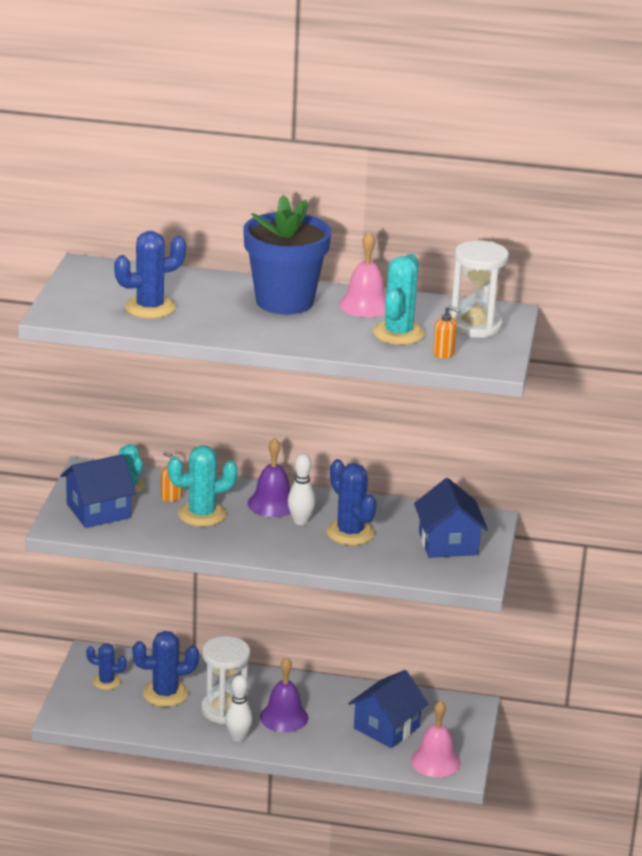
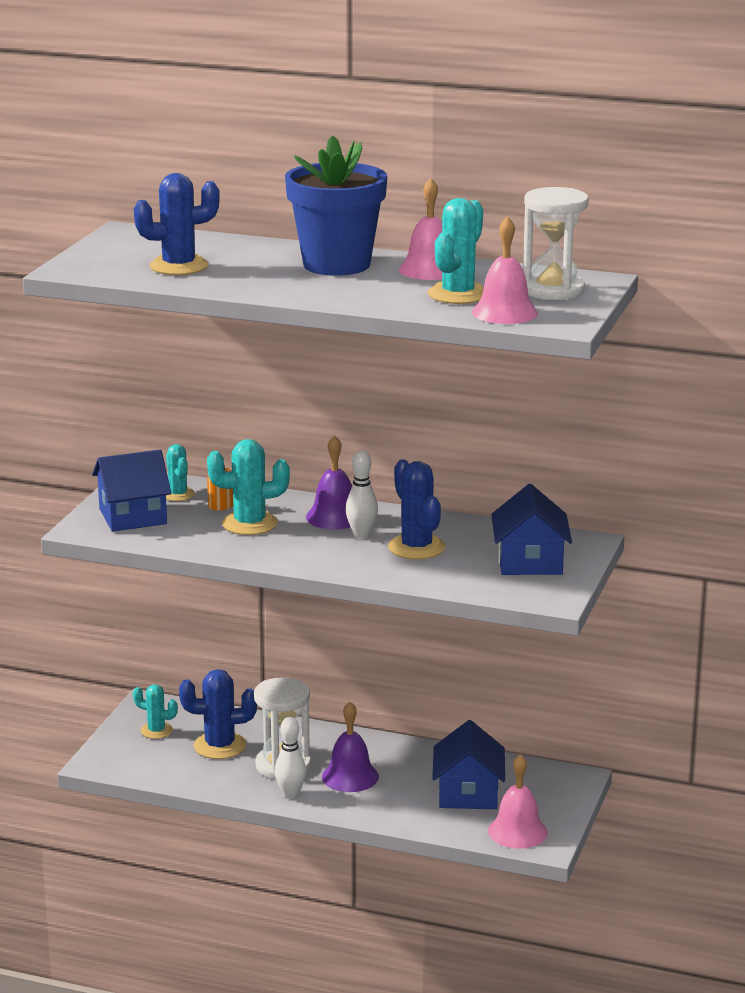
camera: 10 degrees right, 5 degrees down
(106, 682) = (156, 731): blue cactus -> turquoise cactus
(386, 727) = (468, 794): blue house -> blue house turned 45 degrees counterclockwise
(444, 353) = (504, 312): orange soap dispenser -> pink bell

